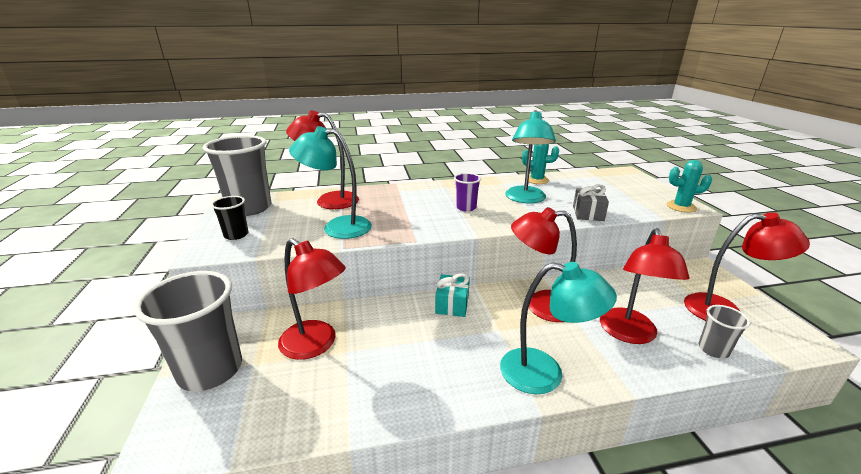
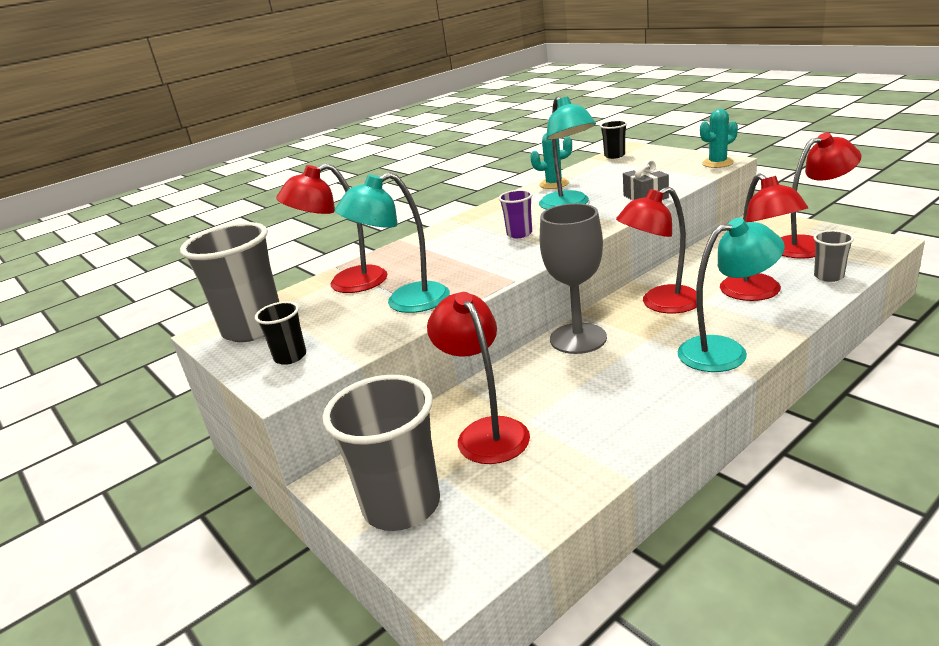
camera: 25 degrees left, 0 degrees up
(316, 345) = (486, 432): red lamp -> red lamp turned 120 degrees counterclockwise
(452, 304) = (578, 338): turquoise gift -> grey goblet
(606, 173) = (614, 156): none -> black cup

